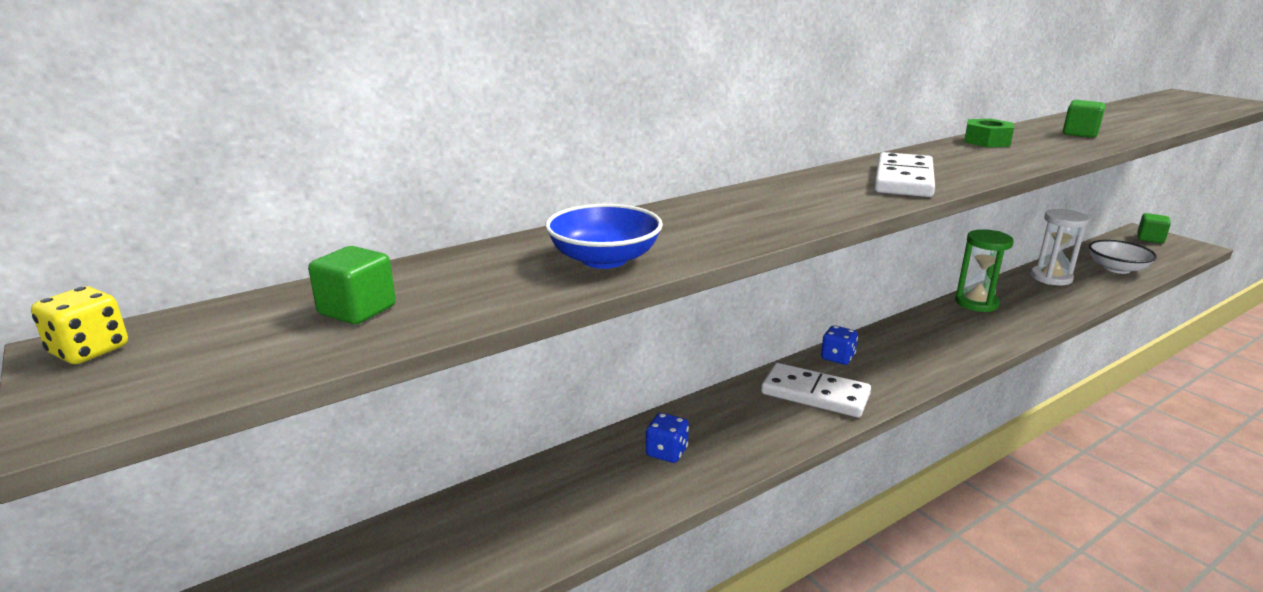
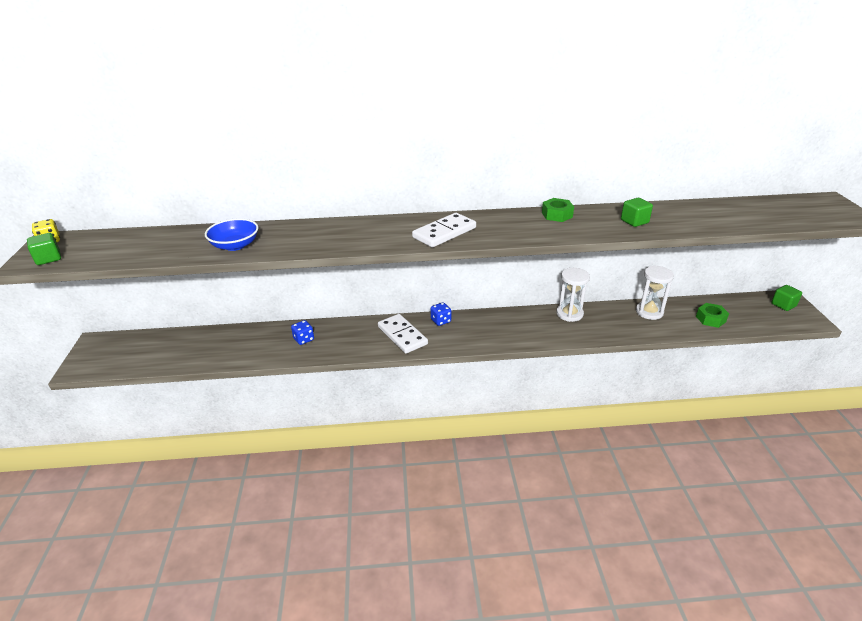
camera: 30 degrees right, 10 degrees up
(357, 310) = (130, 246): green cube -> green cube (48, 258)
(976, 303) = (569, 314): green hourglass -> white hourglass
(1116, 269) = (710, 319): white bowl -> green nut

